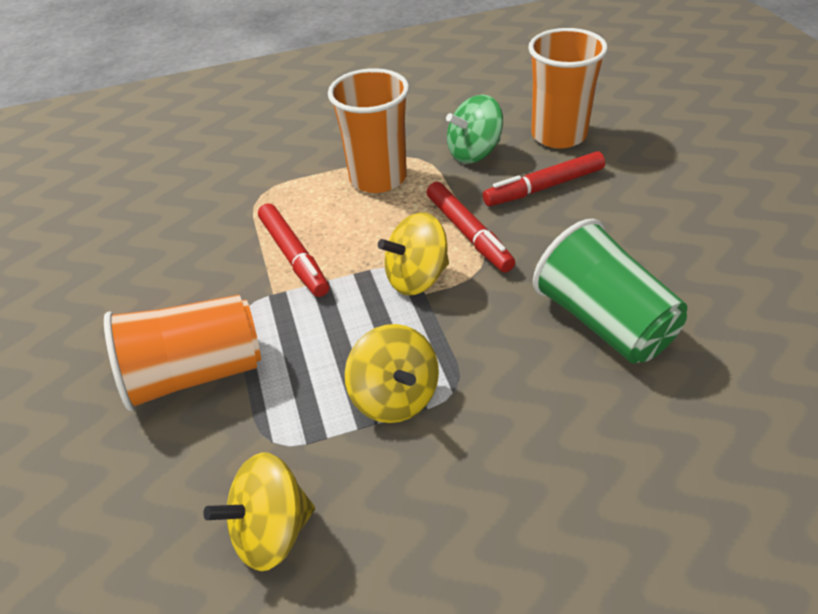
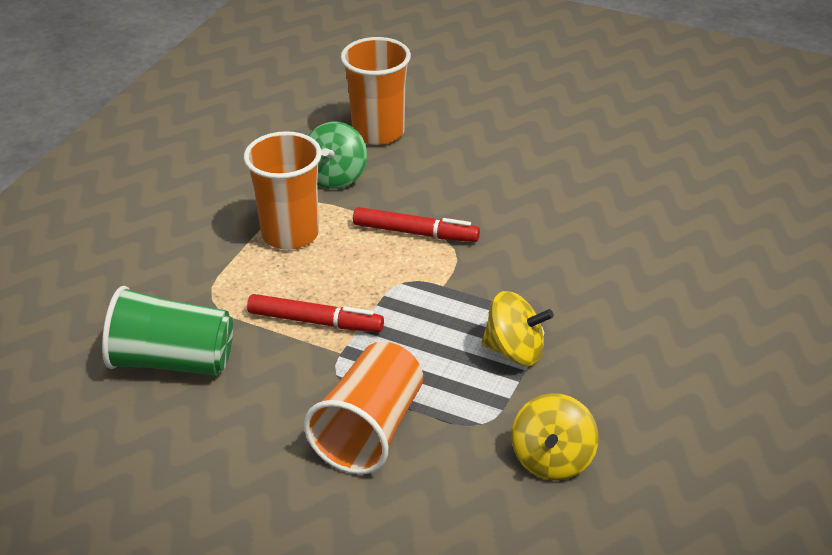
camera: 50 degrees left, 5 degrees down
(417, 278) = (424, 280): yellow spinning top -> none
(544, 187) = (421, 174): red marker -> none
(604, 322) = (569, 234): green cup -> green cup (172, 361)

